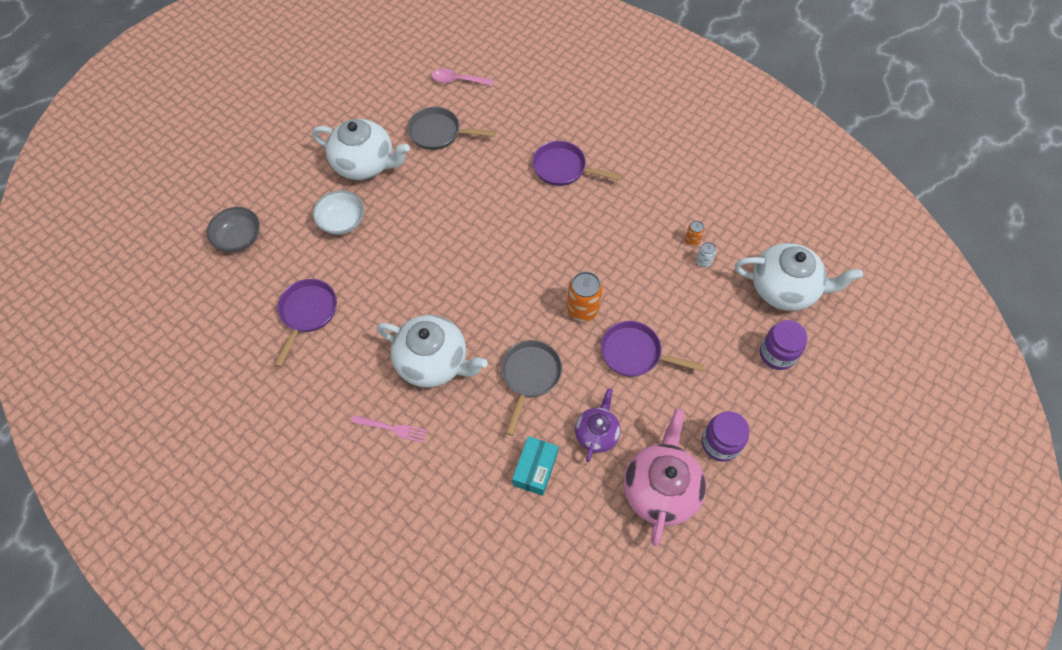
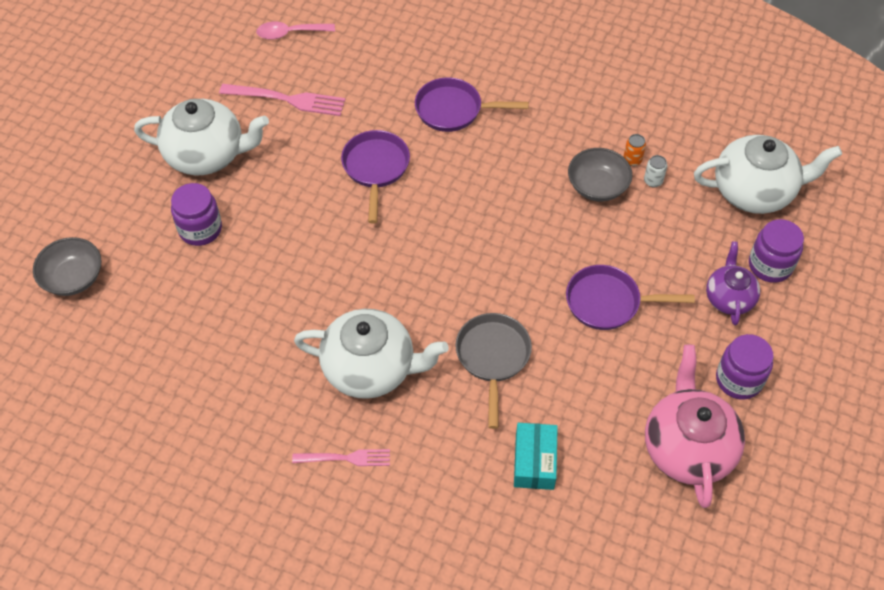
camera: 15 degrees left, 5 degrees down
(307, 313) = (193, 348): purple pan -> purple pan (375, 168)
(342, 221) = (200, 229): white bowl -> purple jar
(438, 133) = (287, 99): grey pan -> pink fork
(582, 309) = (530, 266): orange can -> none
(596, 433) = (593, 403): purple teapot -> purple teapot (729, 298)
(657, 256) = (597, 186): none -> grey bowl

